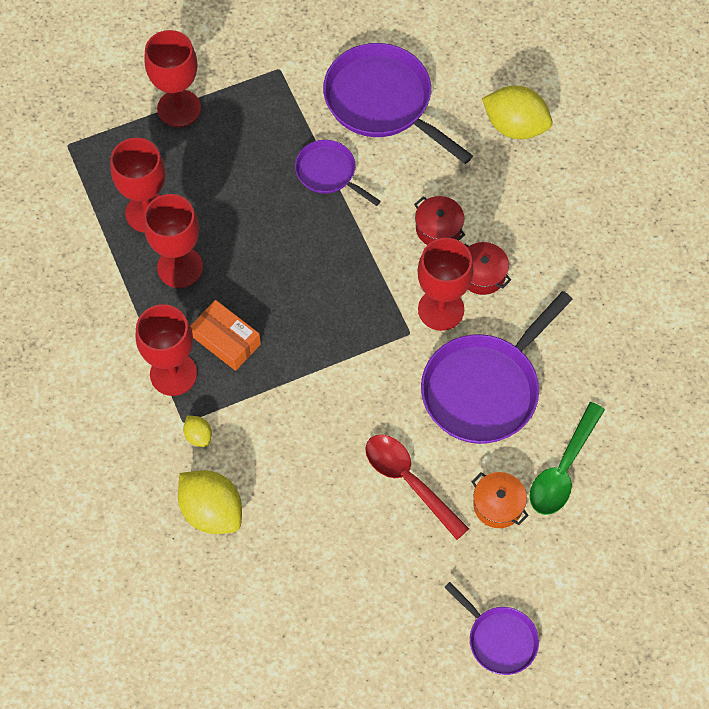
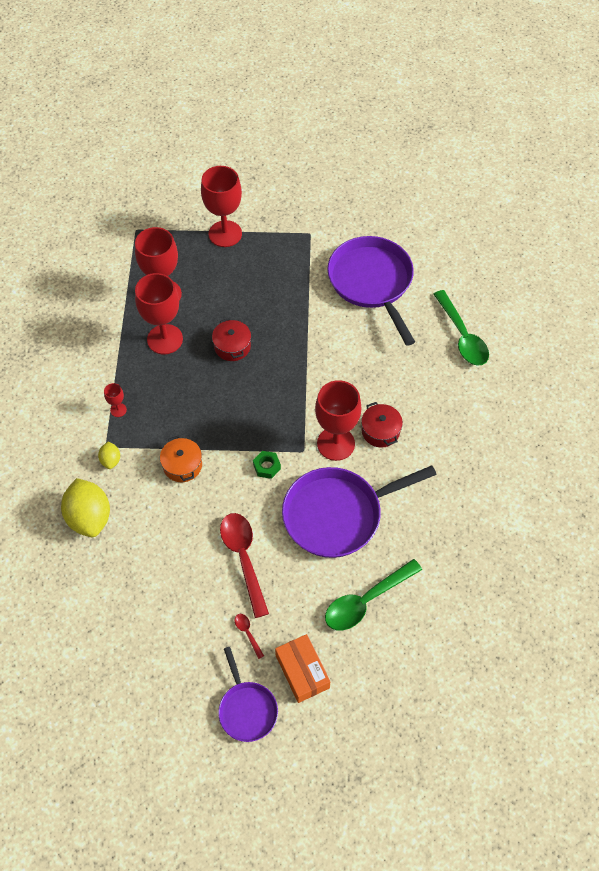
camera: 25 degrees right, 5 degrees down
(173, 374) = (118, 410): red goblet -> red goblet, size x0.43
(226, 340) = (168, 402): orange box -> orange box (302, 671)
(328, 173) = (306, 316): purple pan -> none
(379, 368) = (267, 466): none -> green nut
(438, 228) = (365, 385): red pot -> red pot (232, 346)
(457, 560) = (247, 633): none -> red spoon
(498, 505) = (301, 606): orange pot -> orange pot (182, 465)
(515, 126) = (462, 336): yellow lemon -> green spoon

